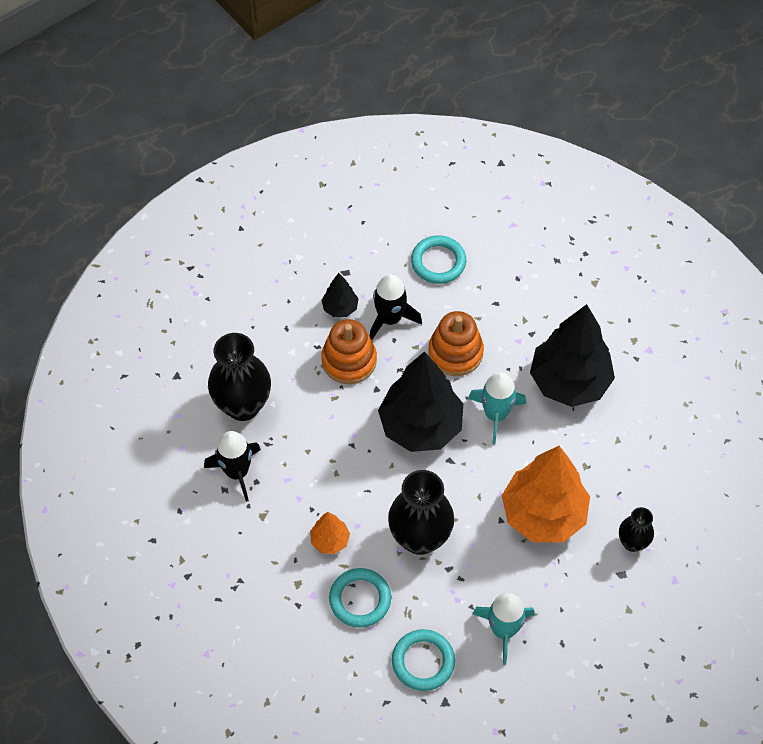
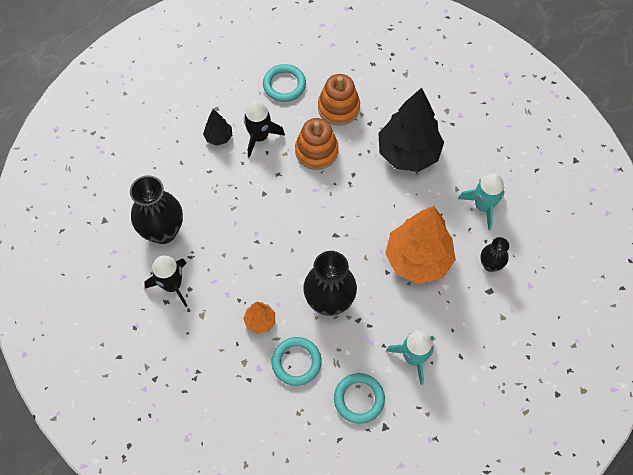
camera: 15 degrees left, 5 degrees up
(349, 360) = (236, 176): orange stacking toy -> orange stacking toy (338, 107)
(420, 426) = (305, 214): black tree -> none
(495, 414) = (360, 191): turquoise rocket -> turquoise rocket (483, 206)

